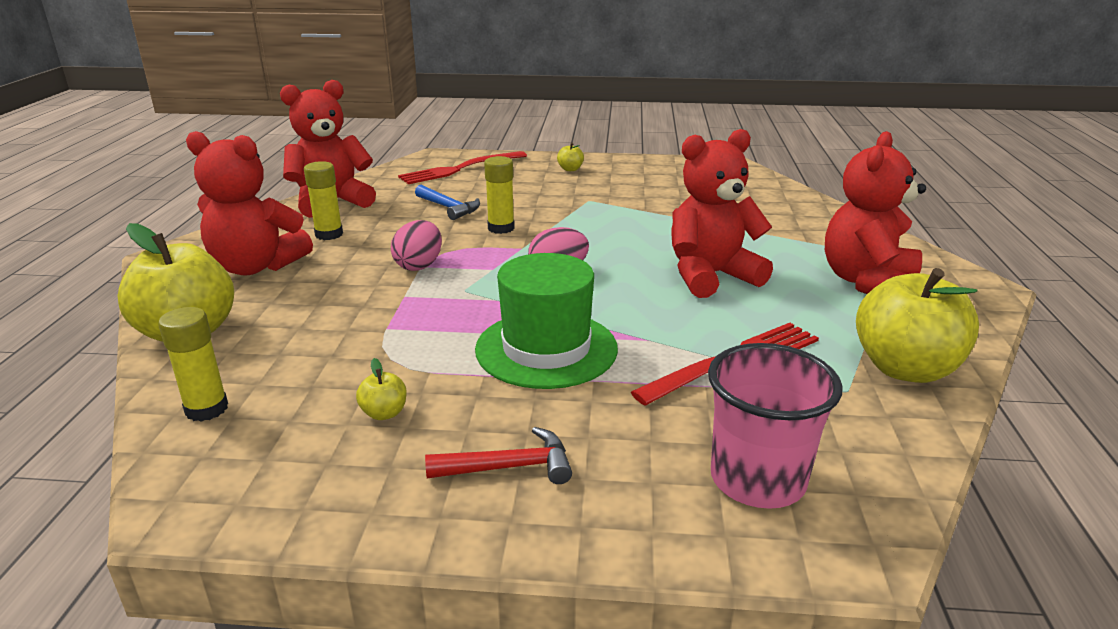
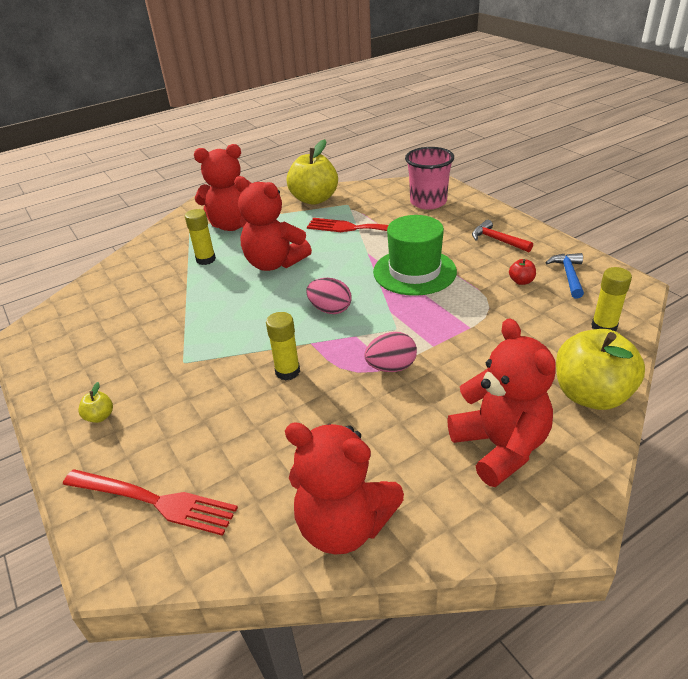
camera: 125 degrees left, 10 degrees up
(329, 234) = (405, 457): yellow glue stick -> yellow glue stick (206, 259)
(384, 413) = (521, 281): yellow apple -> red apple
(449, 208) = (274, 428): blue hammer -> blue hammer (568, 275)

